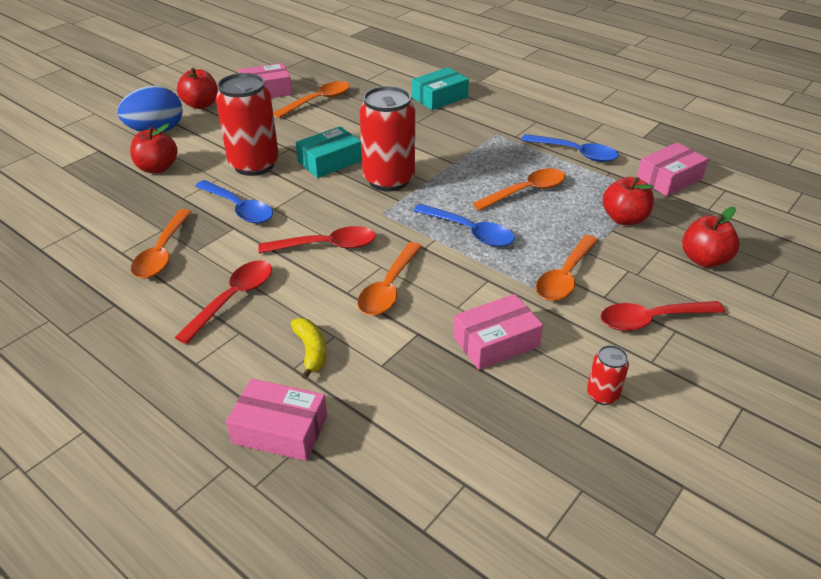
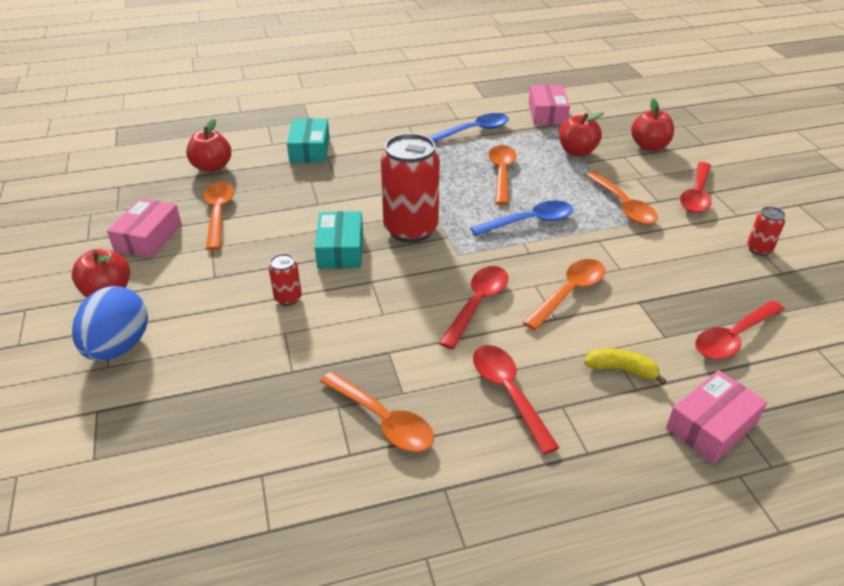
camera: 55 degrees left, 0 degrees up
(157, 168) = (206, 371): red apple -> red apple (212, 167)
(239, 208) = (358, 337): blue spoon -> none
(254, 165) = (288, 298): red can -> red can, size x0.45
(389, 288) = (569, 293): orange spoon -> orange spoon turned 105 degrees counterclockwise
(422, 413) = (733, 338): none -> red spoon
(496, 342) = (675, 269): pink box -> none

